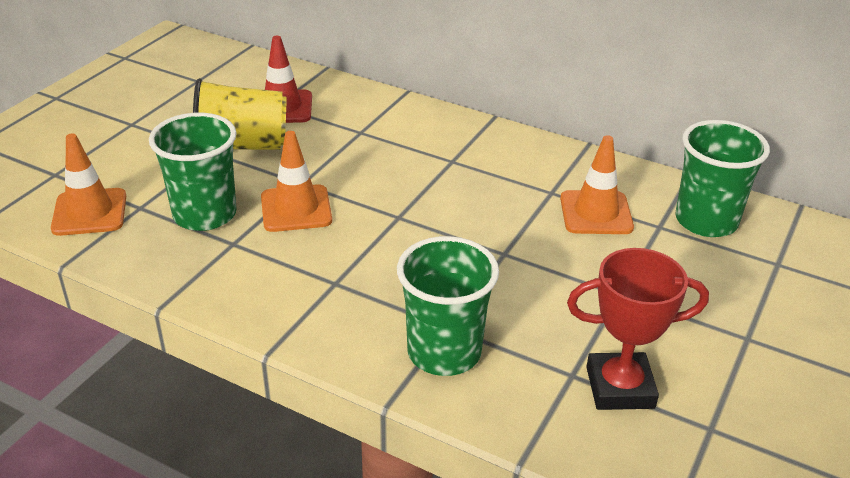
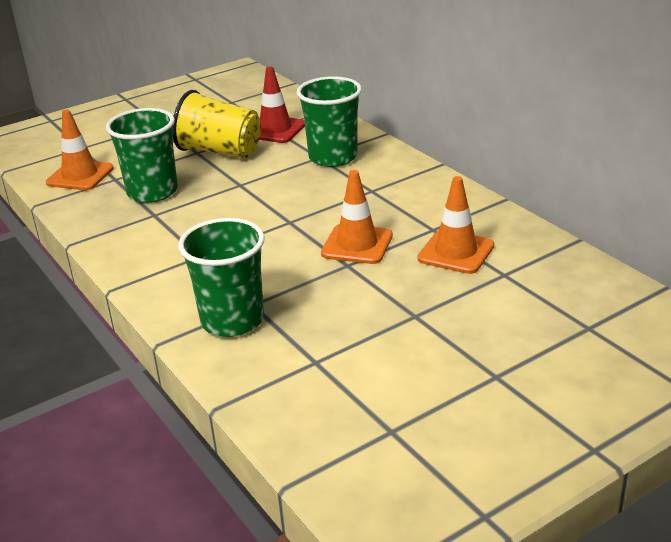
camera: 30 degrees right, 5 degrees down
(296, 209) = (219, 201): orange traffic cone -> orange traffic cone (357, 245)
(620, 387) = (344, 381): red trophy -> none
(706, 221) = (553, 279): green cup -> green cup (333, 157)

